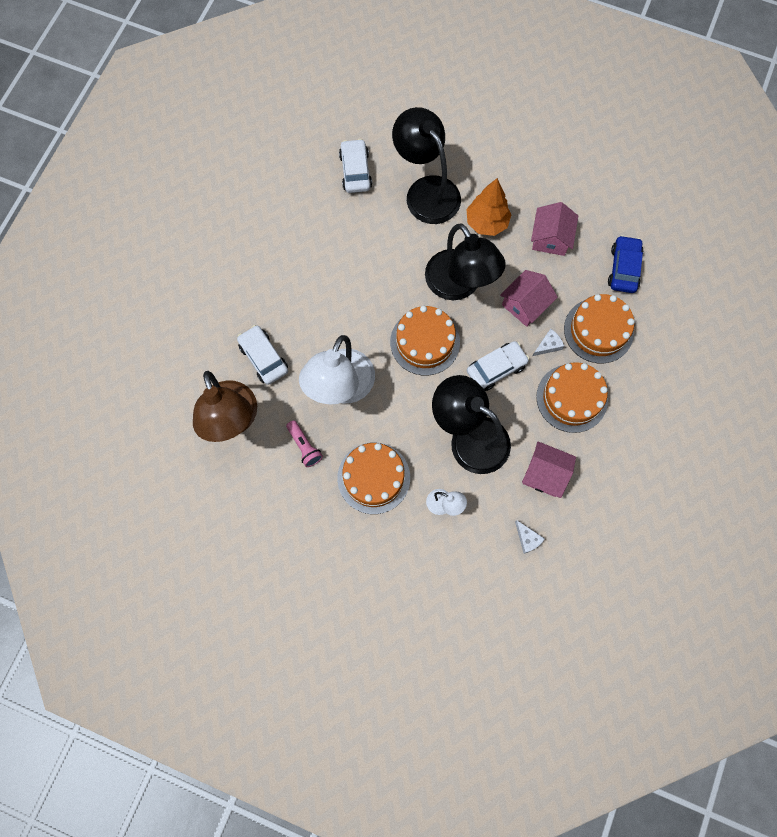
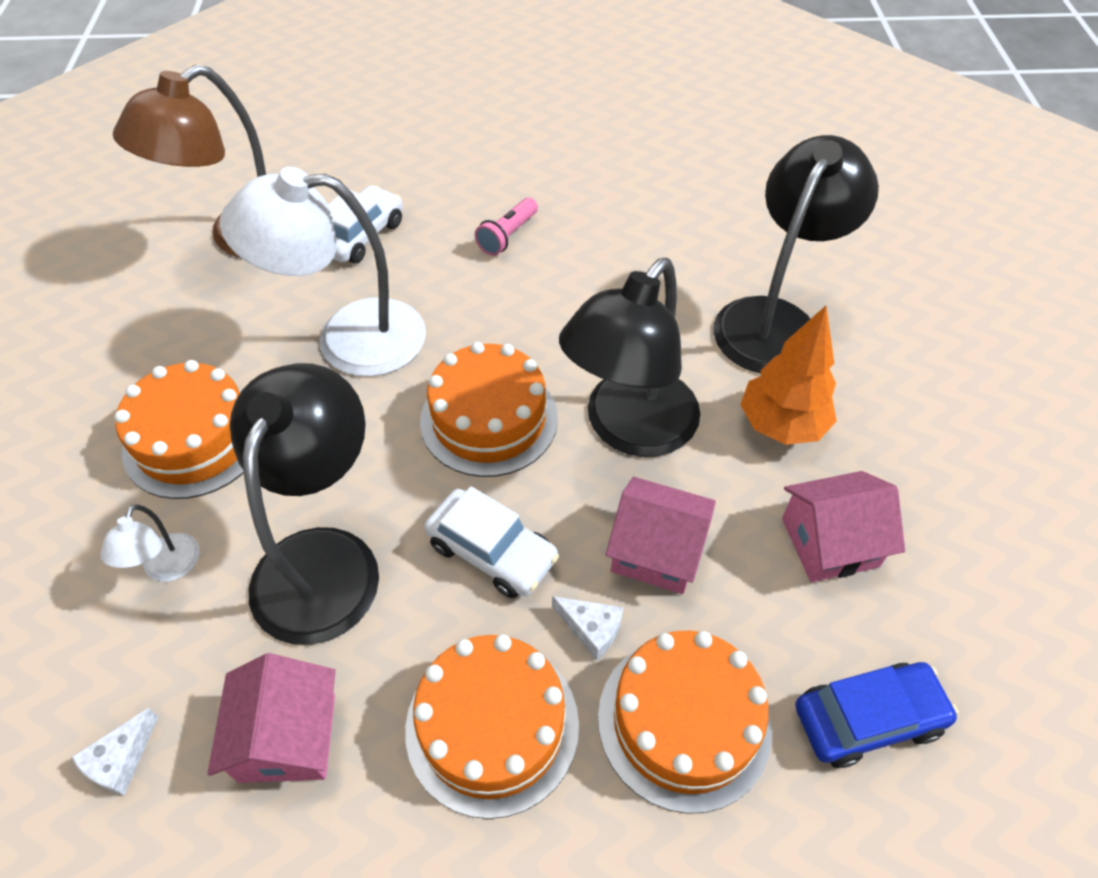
camera: 65 degrees right, 20 degrees down
(304, 446) = (226, 330): pink flashlight -> pink flashlight (507, 236)
(355, 171) = (738, 226): white car -> none

